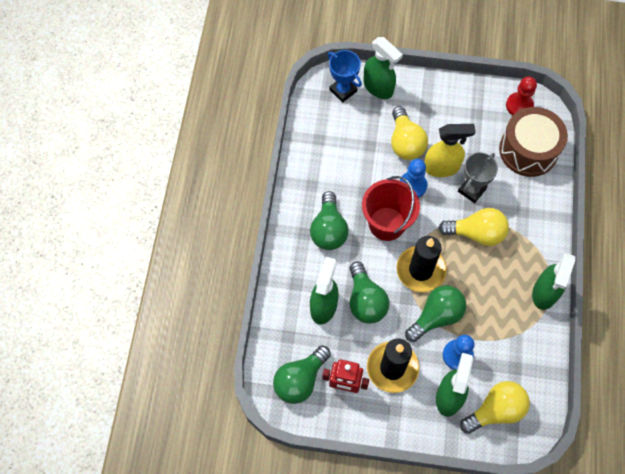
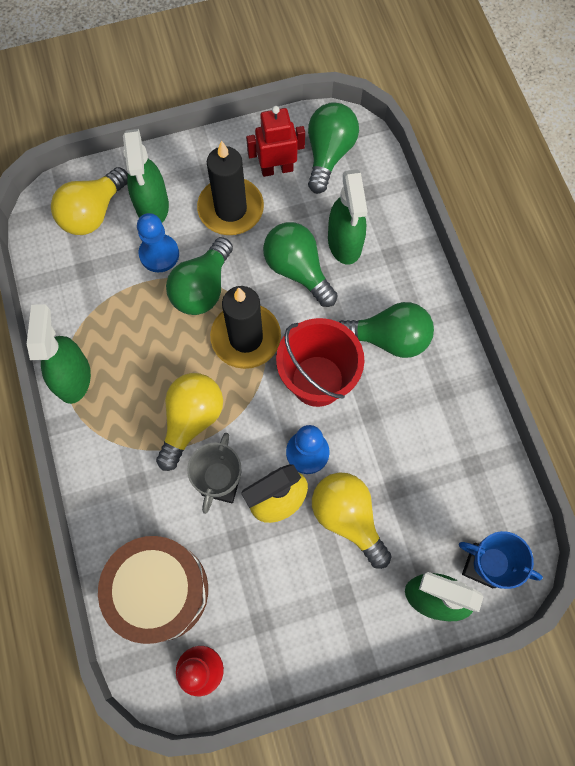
camera: 155 degrees right, 5 degrees up
(328, 230) = (388, 338): green light bulb -> green light bulb turned 120 degrees clockwise
(476, 233) = (191, 420): yellow light bulb -> yellow light bulb turned 135 degrees clockwise

